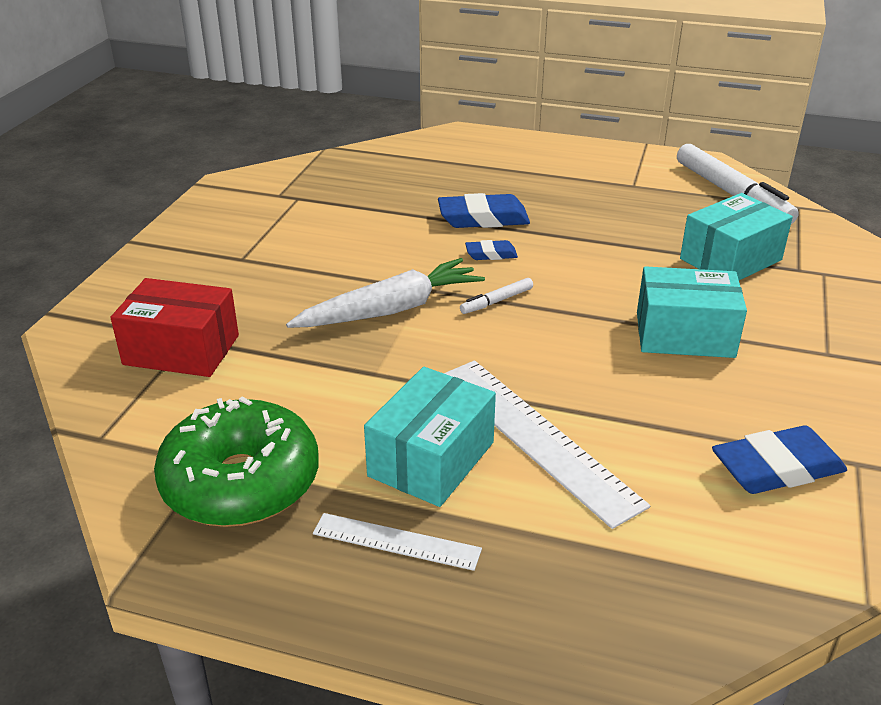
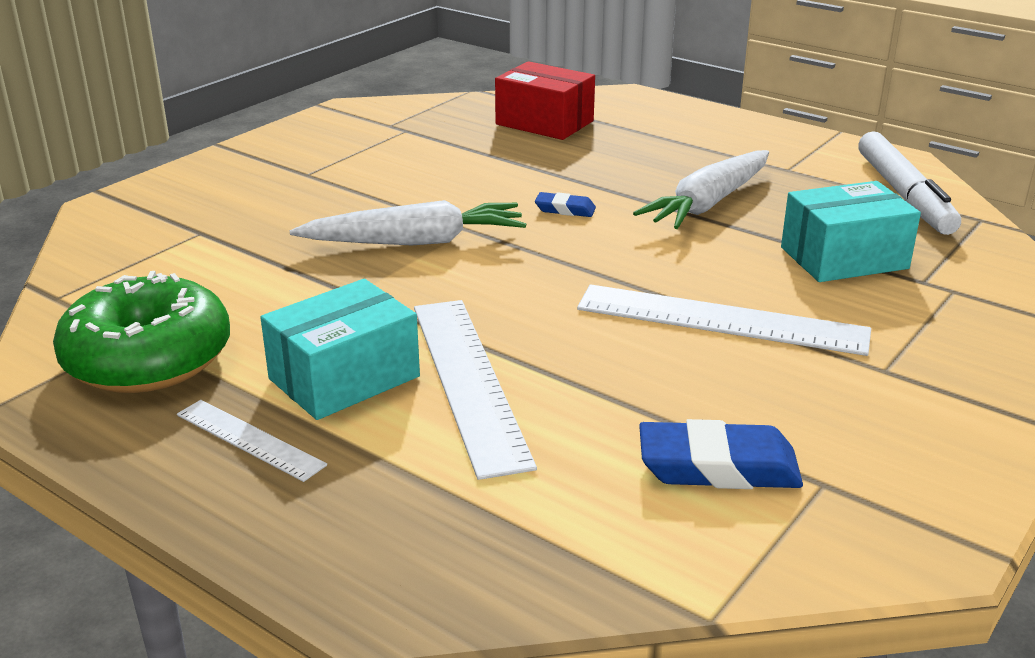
camera: 20 degrees right, 5 degrees down
(181, 350) = (186, 240): red box -> red box (544, 122)
(483, 218) = (585, 175): blue eraser -> none
(496, 301) = (533, 252): white marker -> none
(597, 228) = (708, 203): none -> white carrot
(684, 334) = (721, 320): turquoise box -> white ruler

